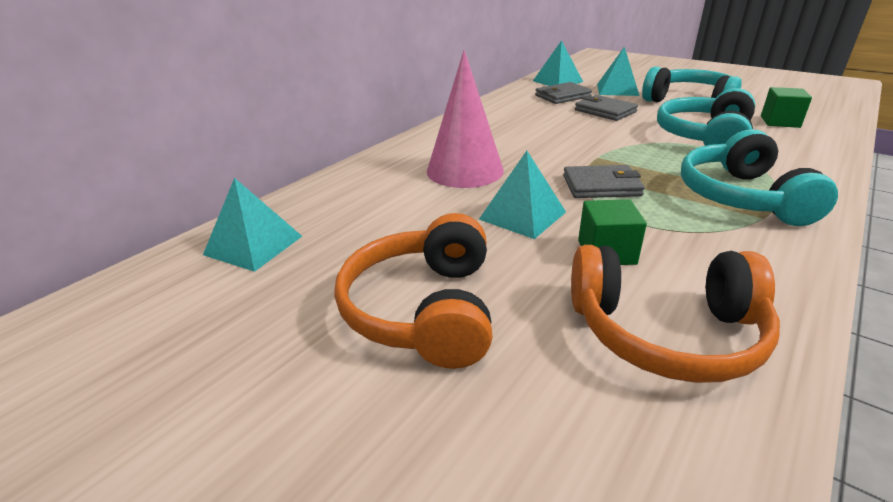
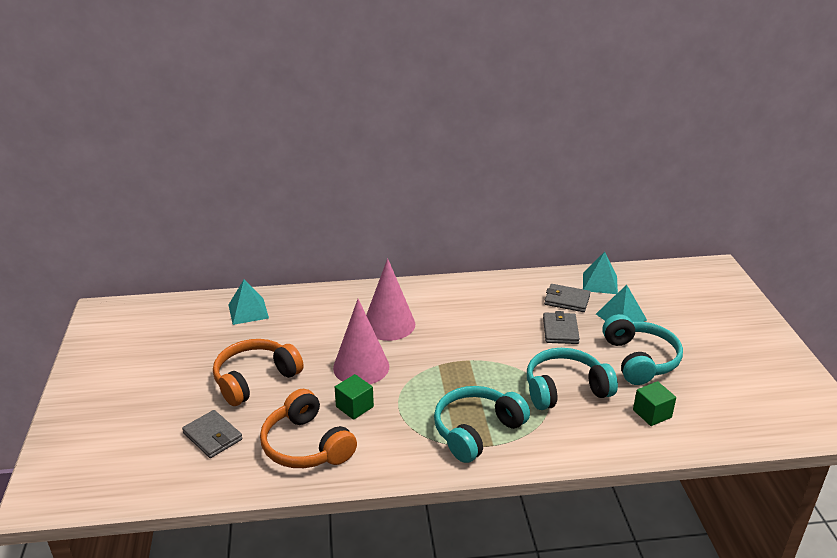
camera: 45 degrees right, 0 degrees up
(522, 215) = (361, 367): turquoise pyramid -> pink cone
(601, 186) = (428, 377): grey wallet -> grey wallet (212, 436)

